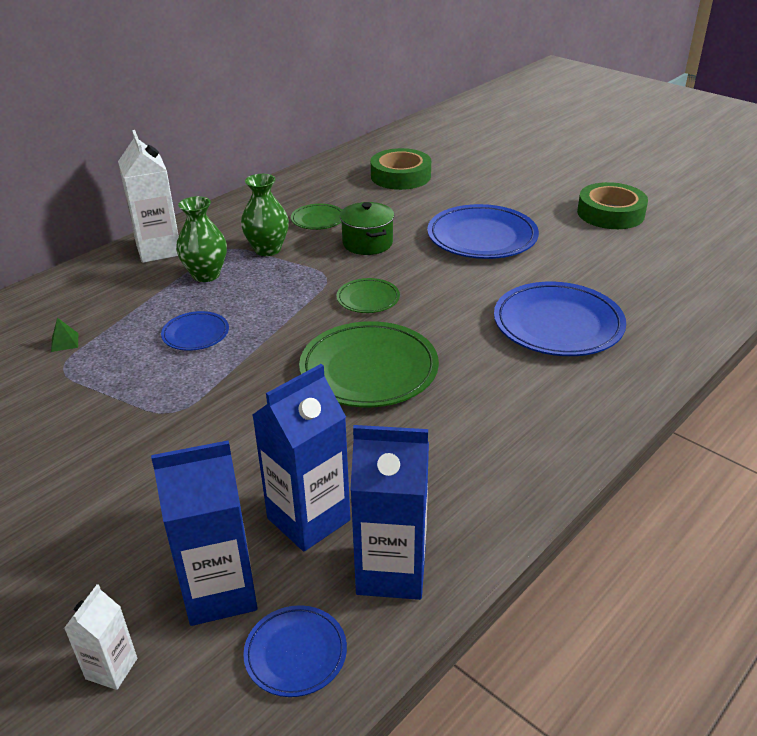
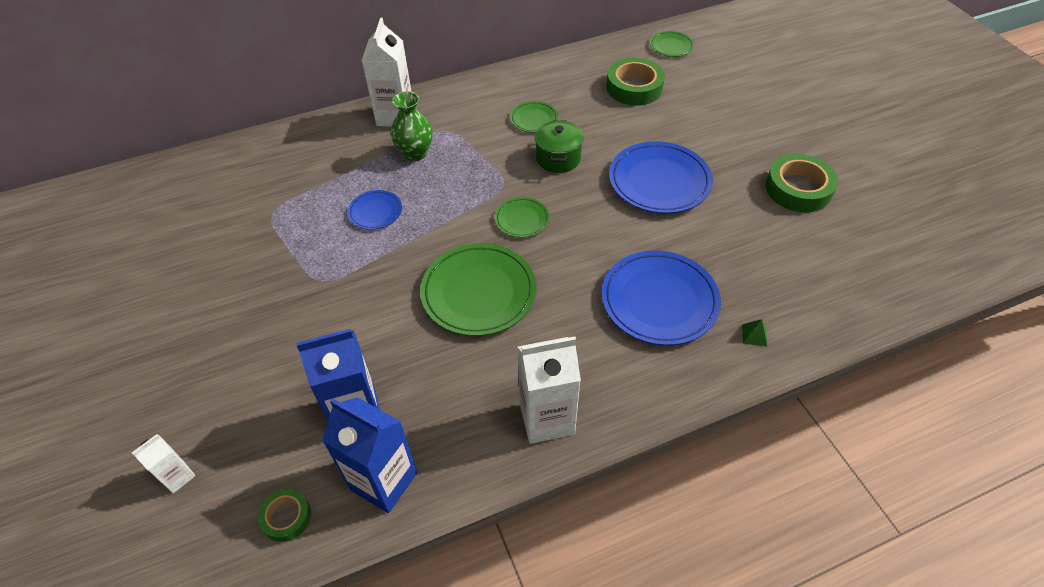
camera: 25 degrees right, 15 degrees up
(64, 342) = (285, 189): green pyramid -> green pyramid (754, 335)
(220, 592) = (268, 448): blue carton -> none
(267, 249) = (475, 140): green vase -> none
(295, 653) = (286, 517): blue plate -> green tape
(411, 141) = (671, 46): none -> green plate
(527, 452) = (546, 418): none -> white carton

